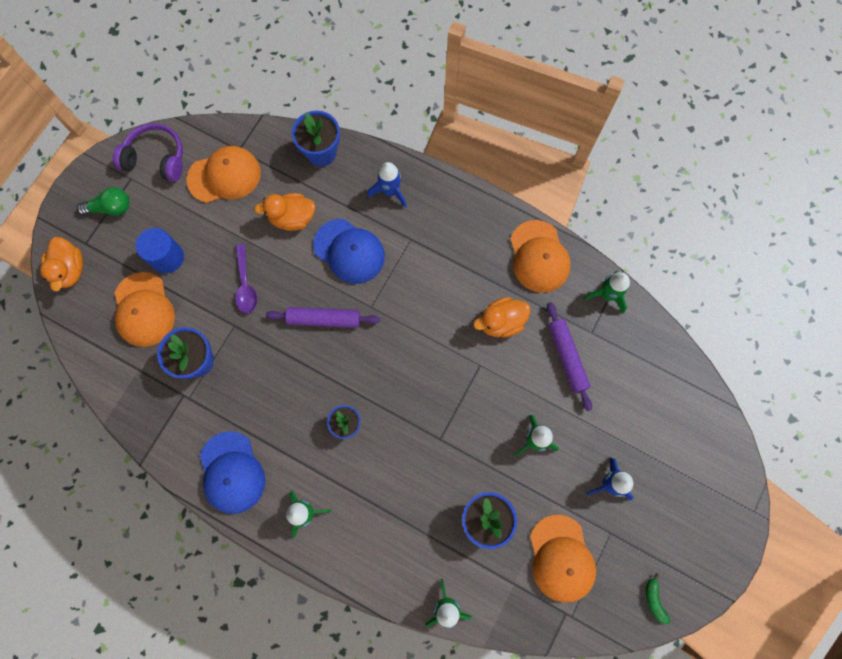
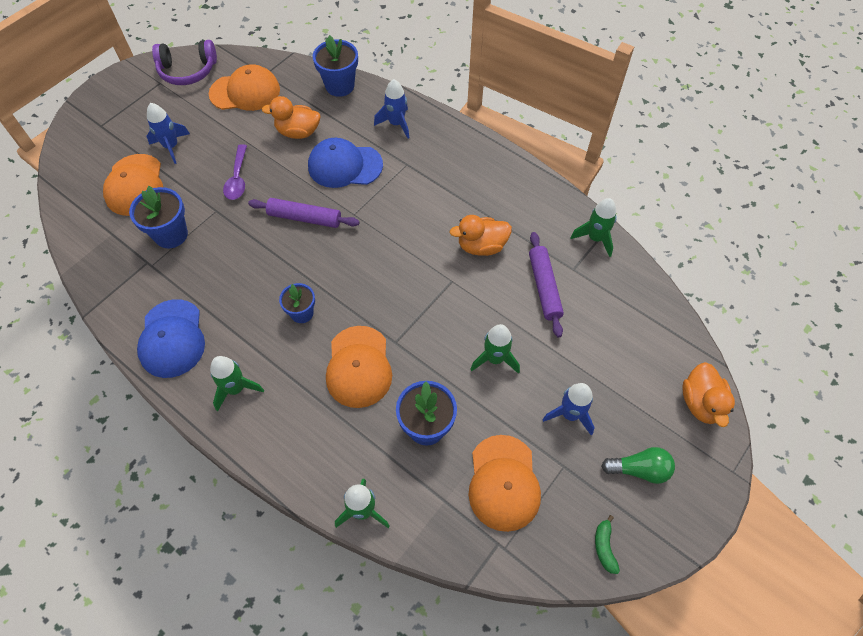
camera: 10 degrees right, 15 degrees down
(70, 270) = (79, 144): orange duck -> orange duck (701, 403)
(111, 208) = (134, 102): green light bulb -> green light bulb (639, 469)
(156, 158) = (188, 71): purple headphones -> purple headphones turned 150 degrees clockwise
(167, 257) = (171, 147): blue cylinder -> blue rocket
(349, 251) = (345, 166): blue cap -> blue cap turned 135 degrees clockwise
(539, 257) = (531, 196): orange cap -> orange cap (359, 367)

